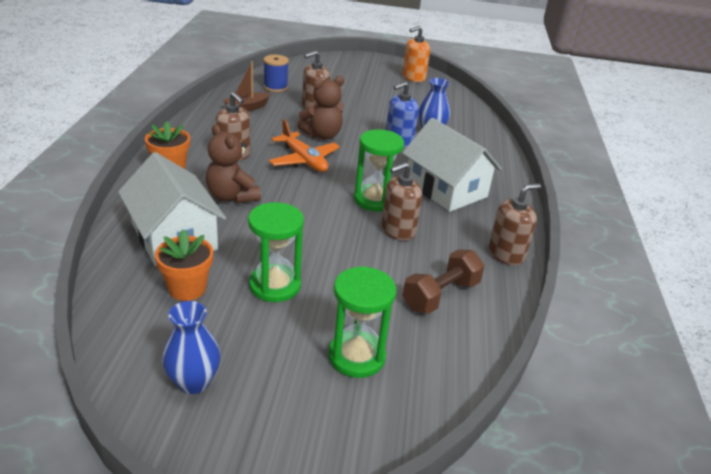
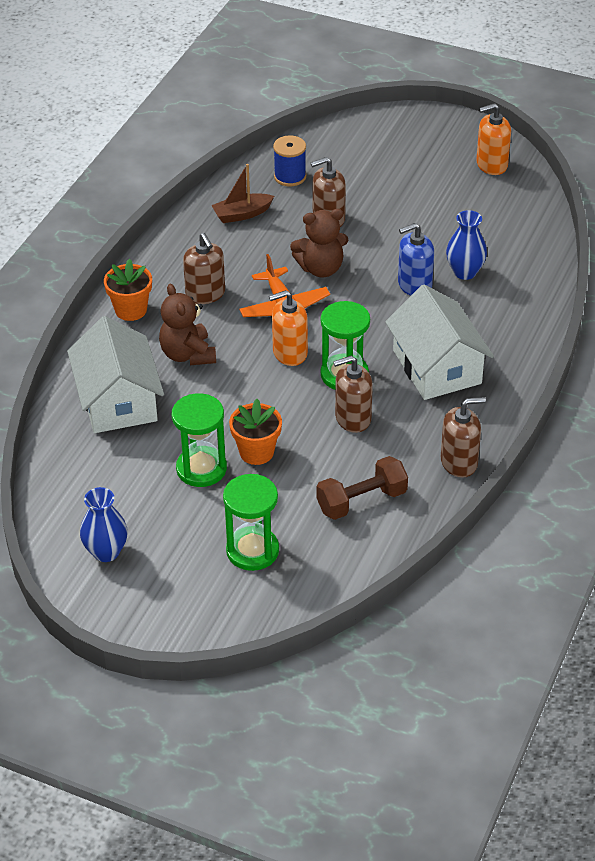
camera: 20 degrees right, 10 degrees up
(187, 289) = (119, 462): orange flower pot -> orange flower pot (256, 452)
(321, 189) = (290, 353): none -> orange soap dispenser

